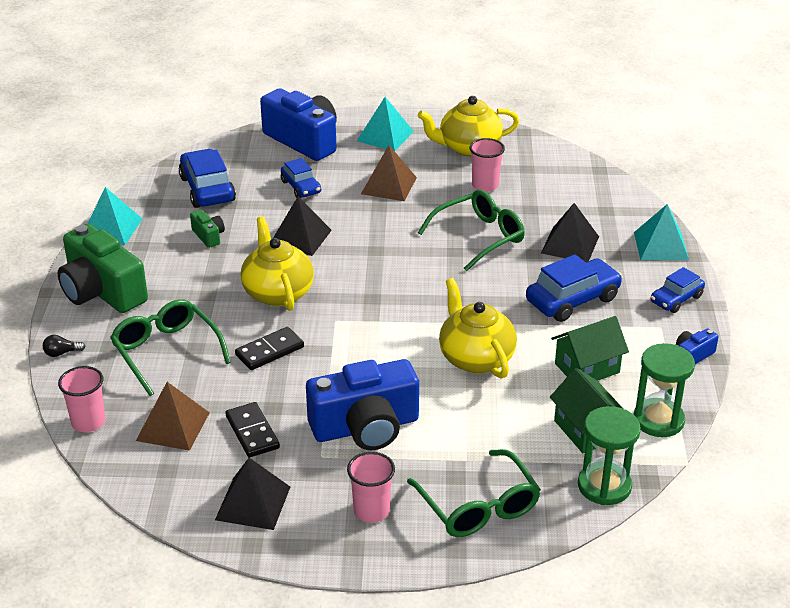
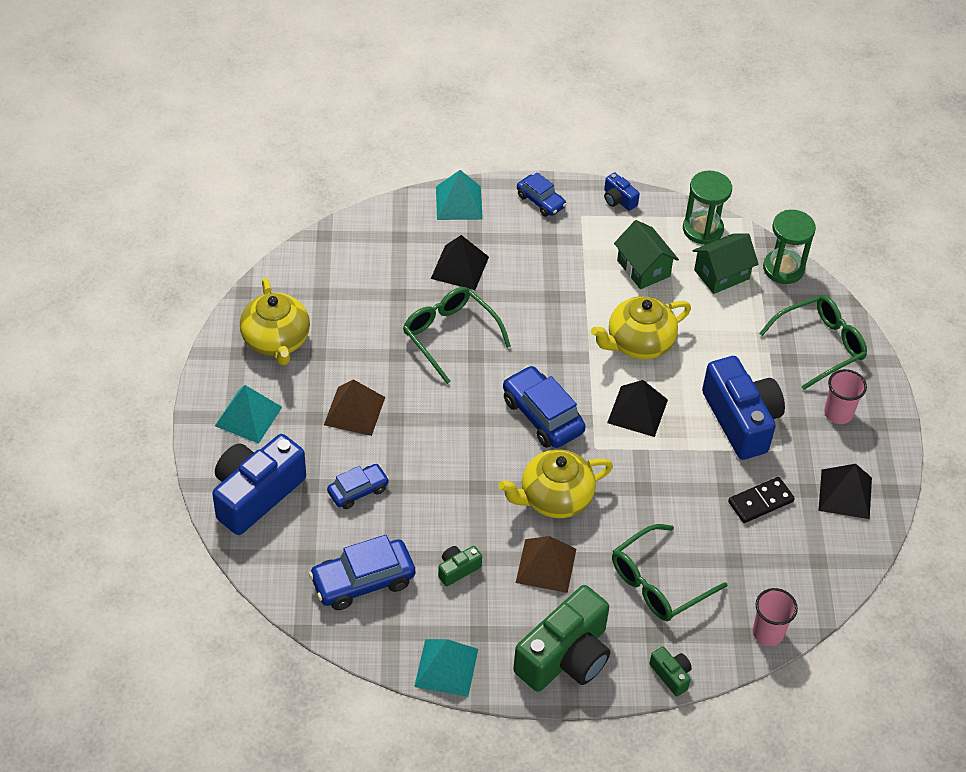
camera: 95 degrees left, 15 degrees up
(61, 353) = (671, 675): black light bulb -> green camera
(173, 426) = (763, 563): brown pyramid -> brown pyramid (546, 565)
(269, 351) = (647, 497): black domino -> none
(300, 237) = (457, 485): black pyramid -> black pyramid (637, 411)
(485, 185) = (354, 328): pink cup -> none
(572, 300) = (548, 271): blue car -> blue car (542, 415)

